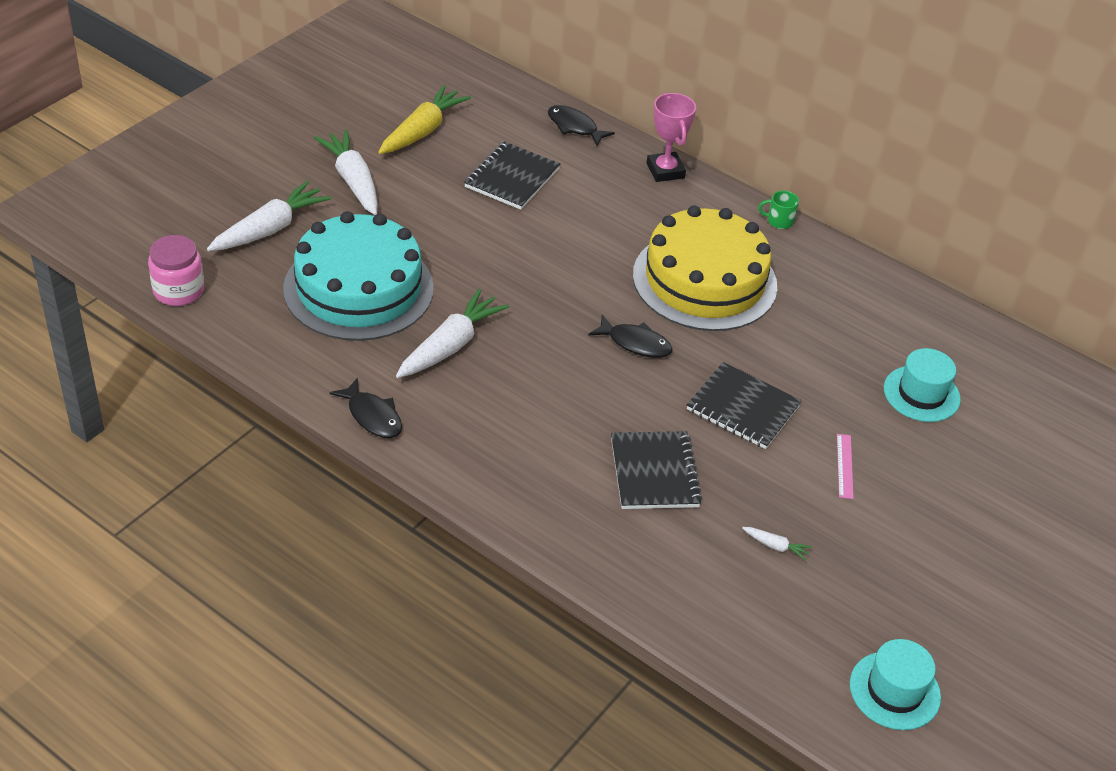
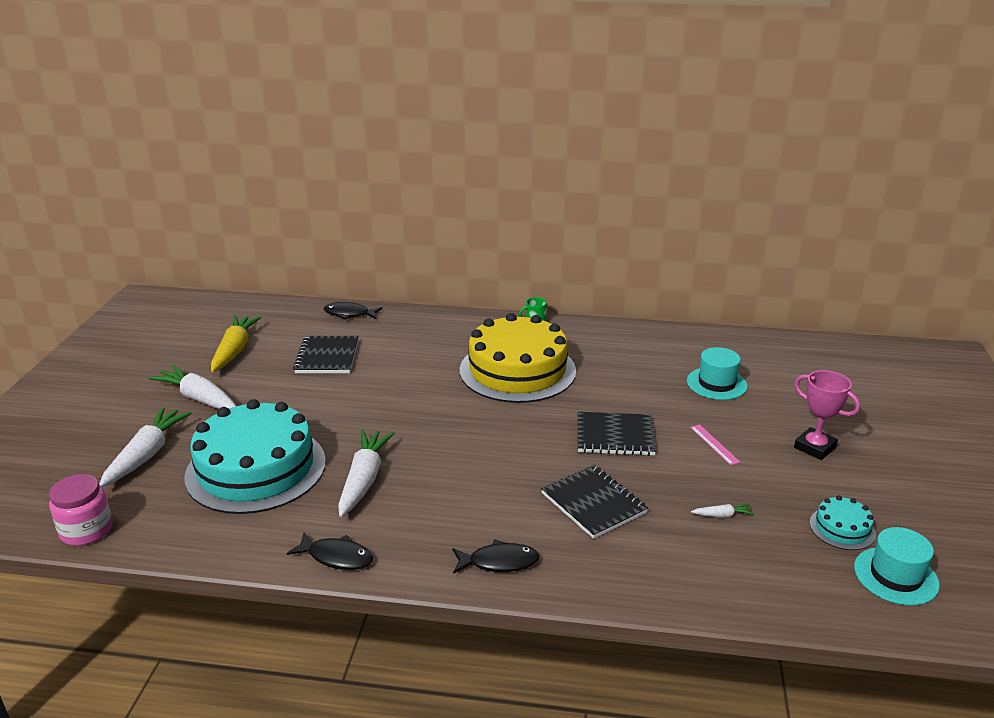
camera: 25 degrees left, 15 degrees down
(635, 343) = (504, 425): black fish -> black fish (499, 562)
(665, 171) = (434, 318): pink trophy -> pink trophy (814, 447)
(890, 619) = (842, 528): none -> turquoise cake

